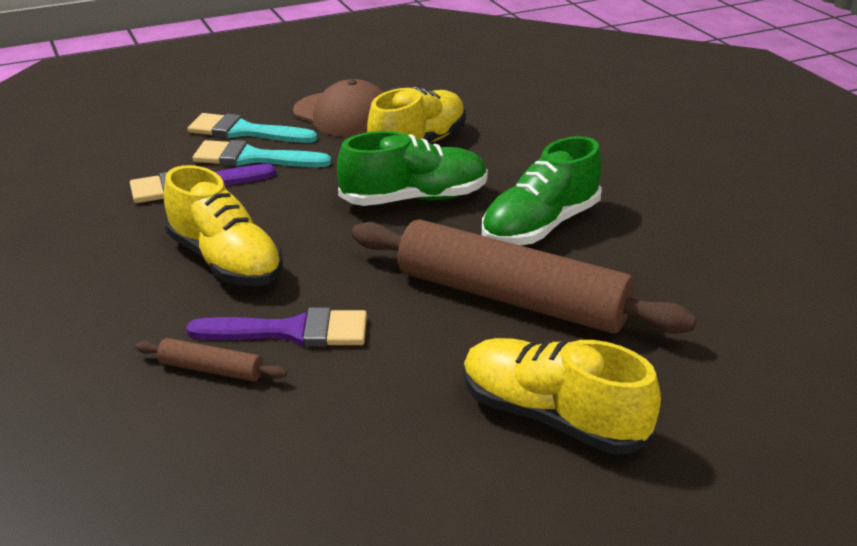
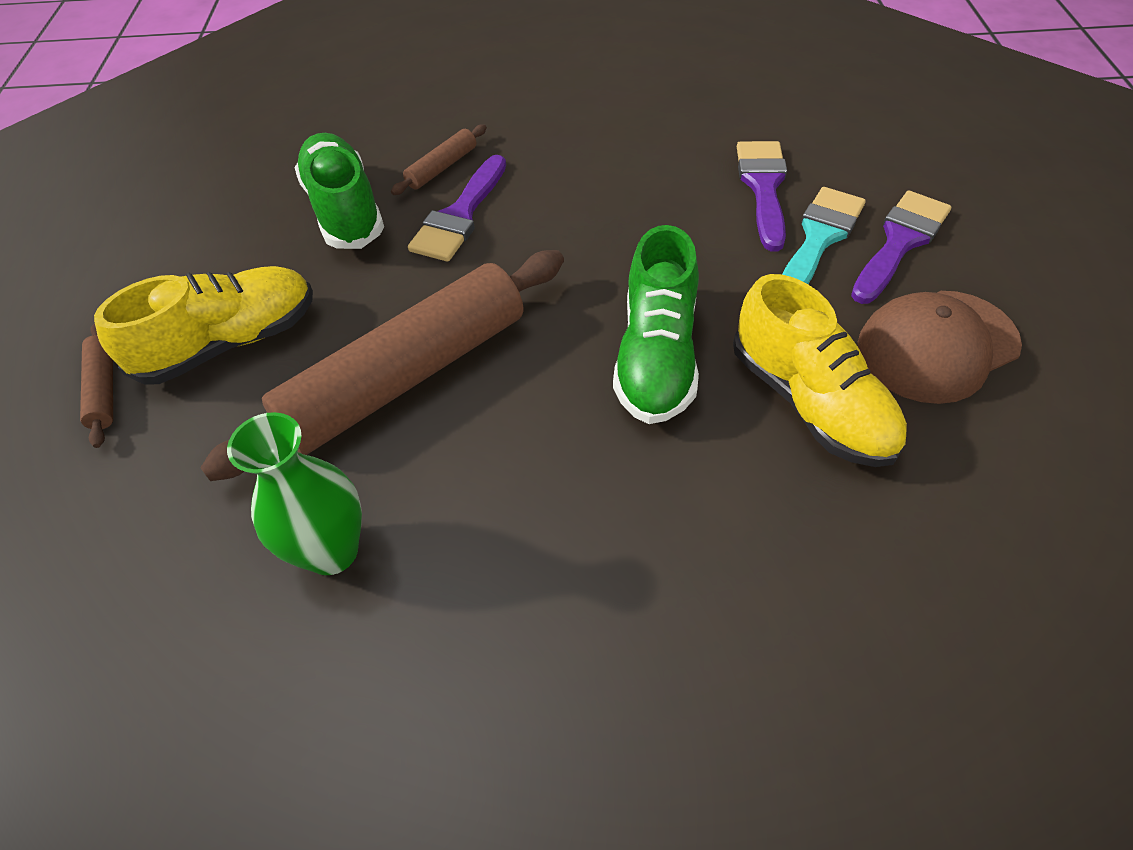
camera: 115 degrees right, 20 degrees up
(225, 261) = (596, 192): yellow shoe -> none
(244, 131) = (900, 242): turquoise brush -> purple brush
(540, 226) = (530, 460): green shoe -> green shoe (344, 210)
(670, 480) = (103, 389): none -> brown rolling pin
(676, 281) = (332, 551): none -> green vase

